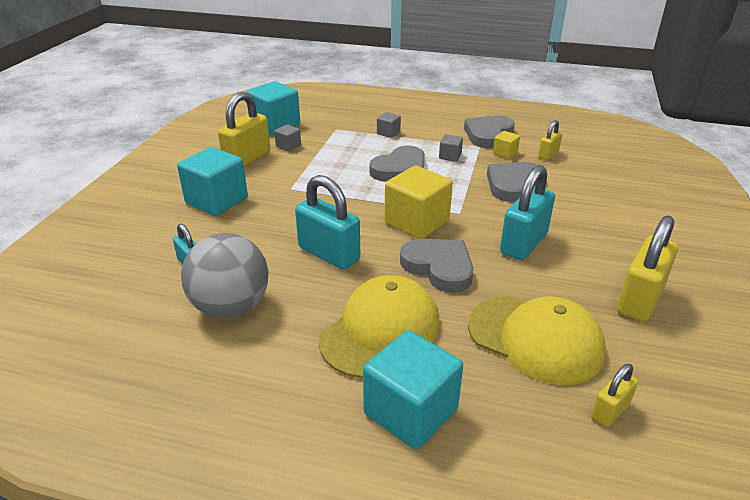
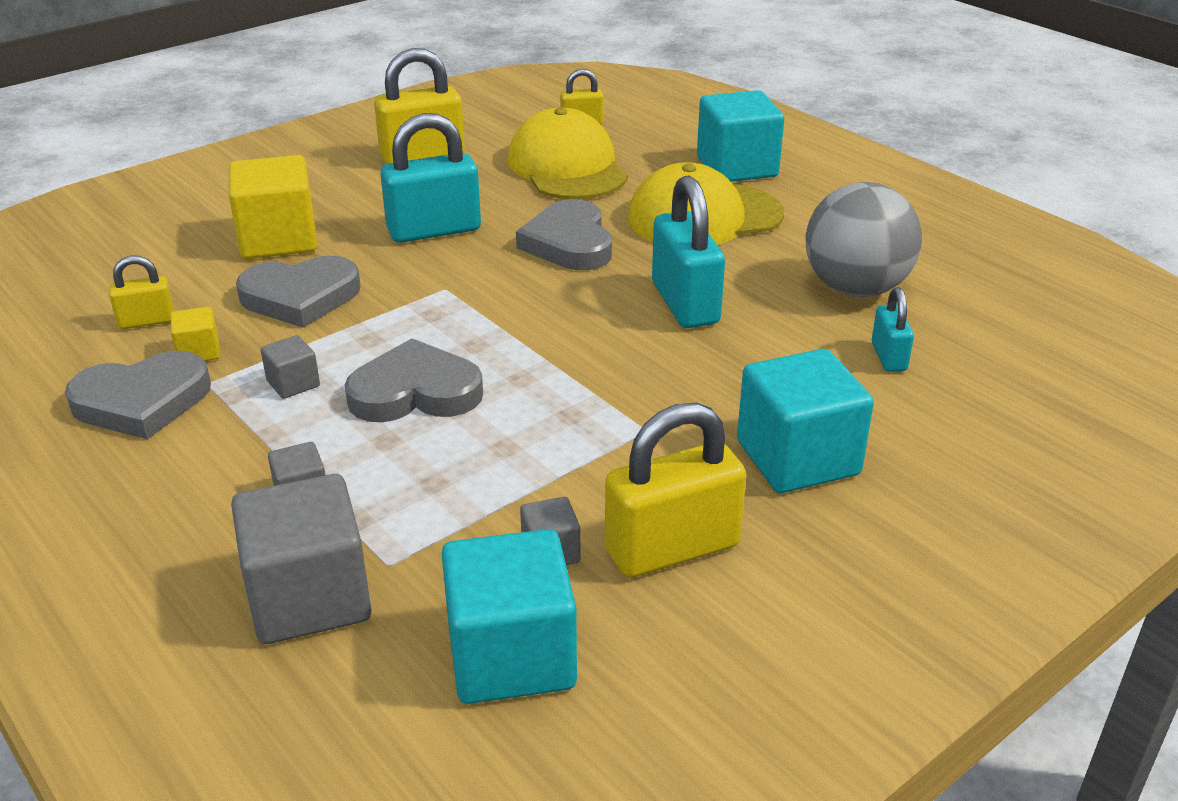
camera: 145 degrees left, 0 degrees up
(348, 117) = (309, 597): none -> grey cube
(417, 222) = (519, 299): yellow cube -> yellow cube (278, 239)

